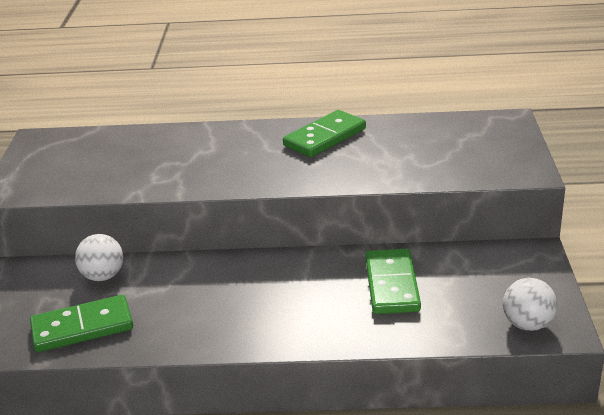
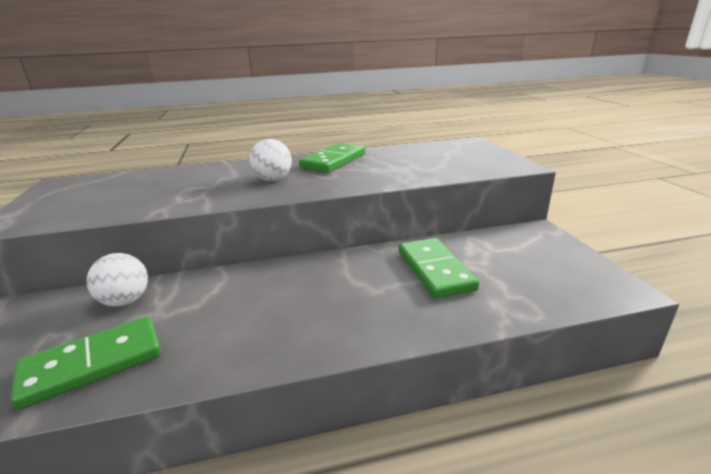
camera: 15 degrees left, 5 degrees down
(527, 324) = (586, 288): white ball -> white ball (273, 179)

